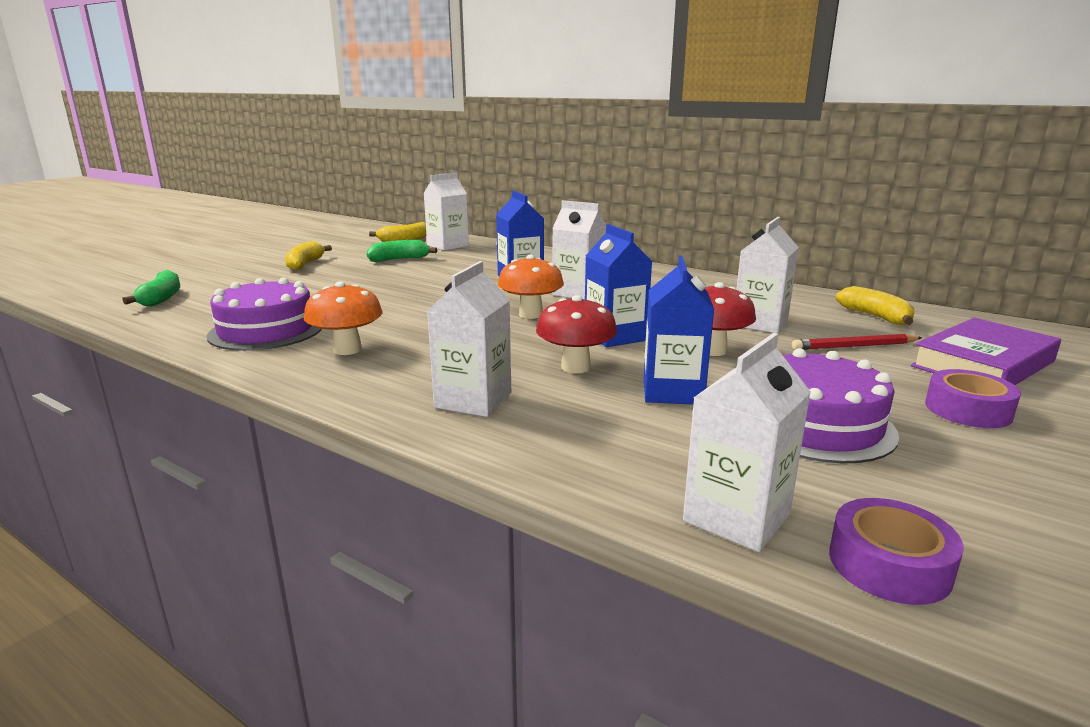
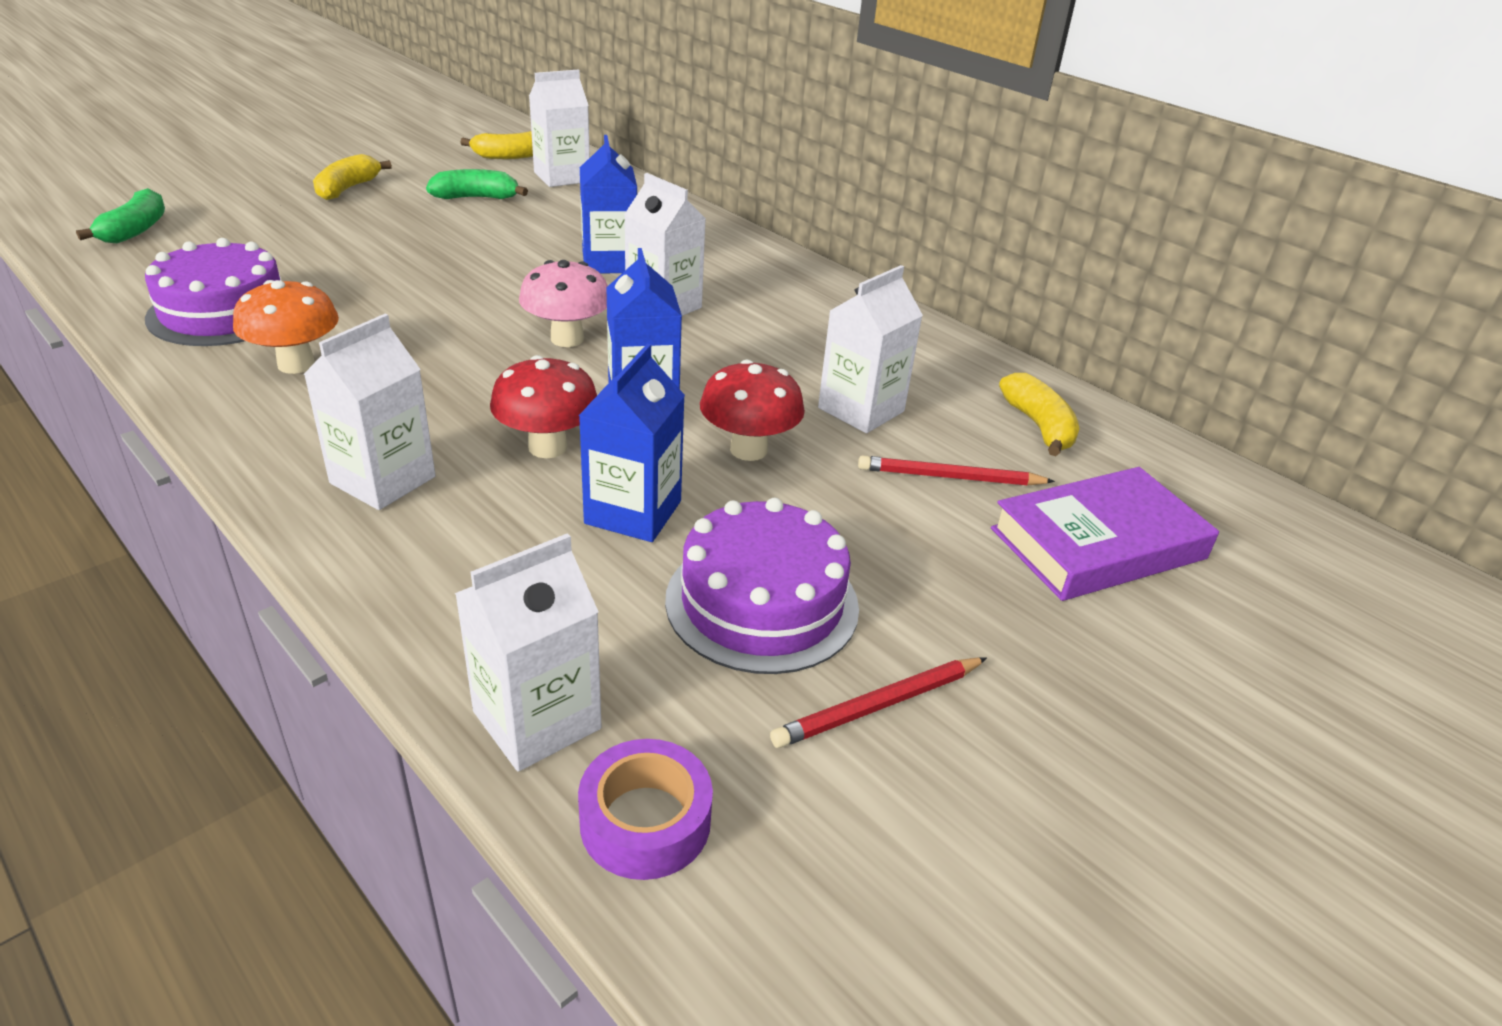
camera: 10 degrees right, 15 degrees up
(531, 315) = (567, 339): orange mushroom -> pink mushroom
(961, 465) = (879, 705): none -> red pencil
(968, 410) = (986, 619): purple tape -> none

